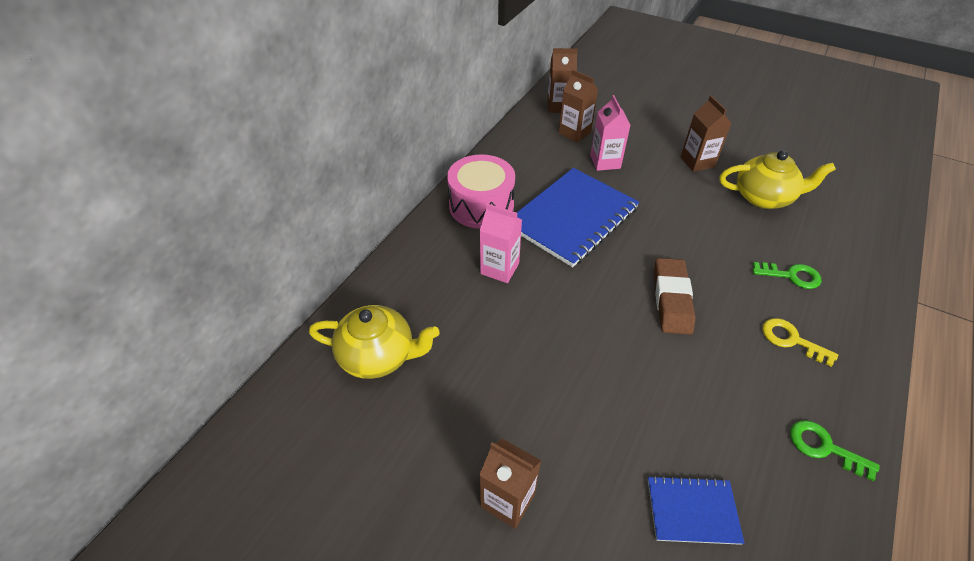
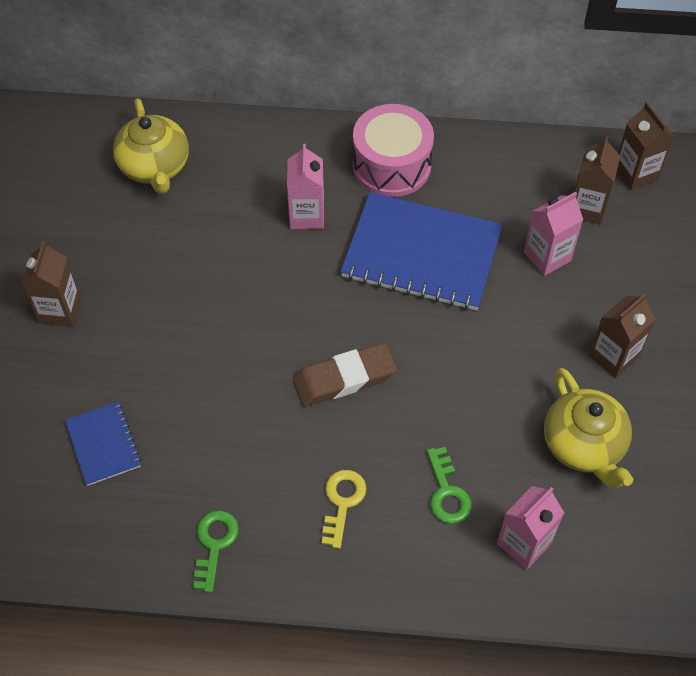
camera: 65 degrees right, 10 degrees up
(840, 251) = (524, 543): none -> pink carton

